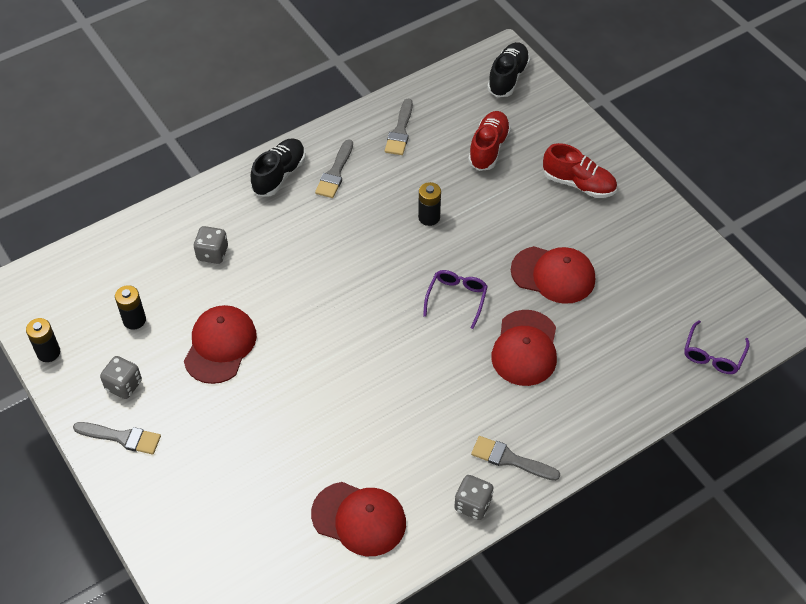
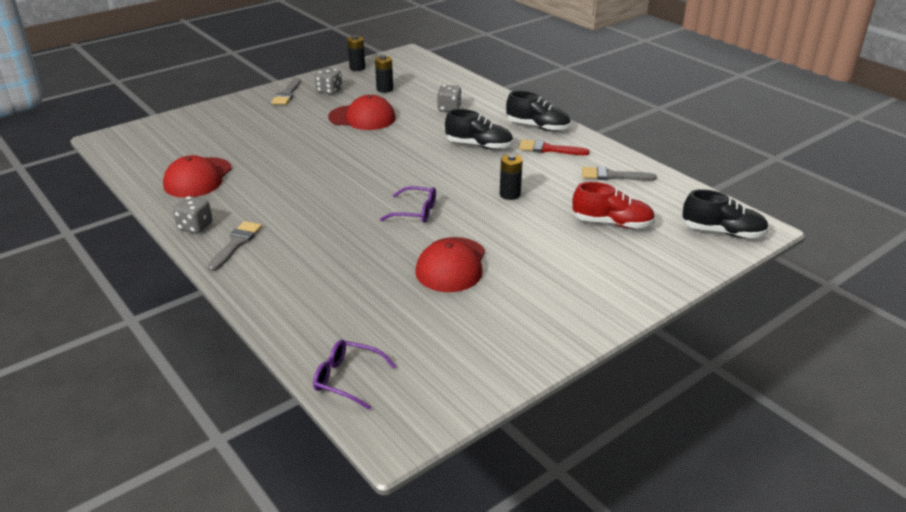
camera: 85 degrees right, 20 degrees down
(317, 233) = (479, 145): none -> black shoe
(335, 173) = (549, 149): grey brush -> red brush
(525, 348) = (358, 250): red cap -> none
(578, 184) = (583, 280): red shoe -> none

